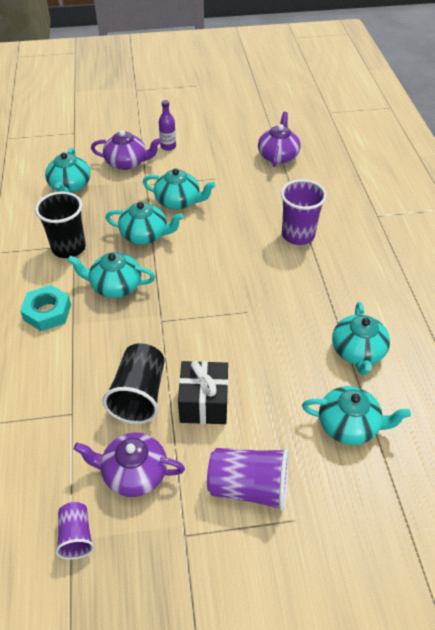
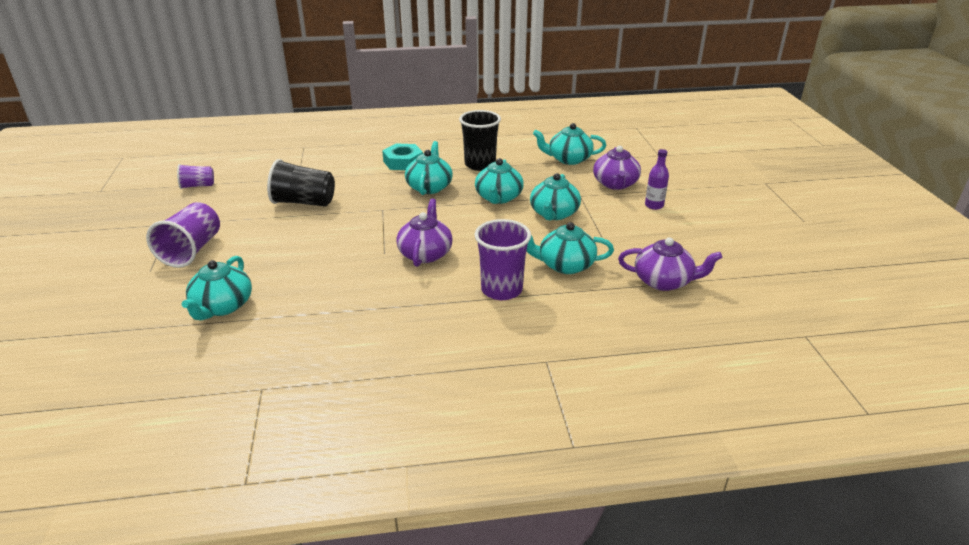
camera: 90 degrees right, 15 degrees down
(133, 473) = (233, 203): purple teapot -> purple teapot (425, 253)
(204, 403) = (283, 230): black gift -> none
(358, 351) = (310, 320): turquoise teapot -> turquoise teapot (565, 265)

